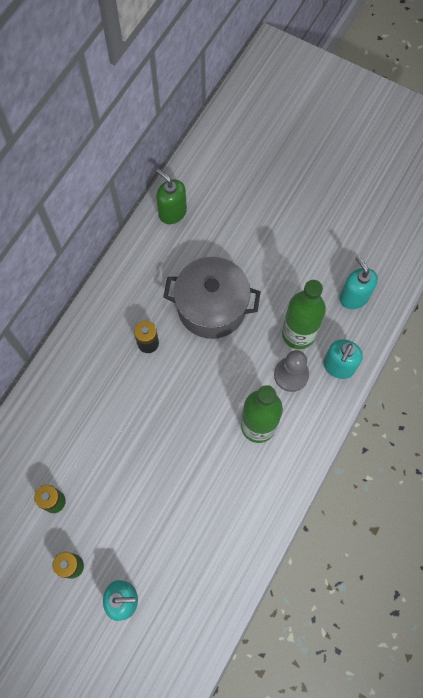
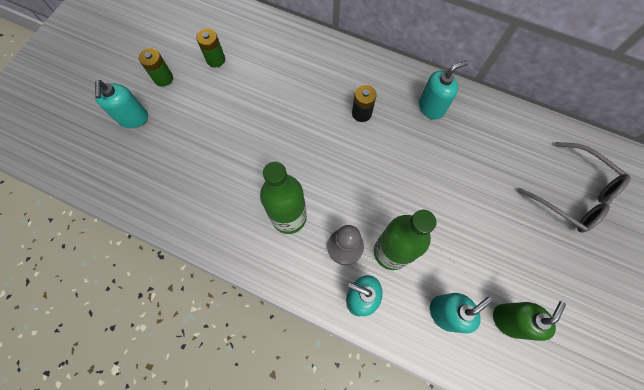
camera: 85 degrees right, 0 degrees up
(149, 273) = (431, 107): none -> turquoise soap dispenser
(172, 212) = (501, 121): green soap dispenser -> green soap dispenser (509, 320)
(212, 307) = (406, 165): grey pot -> none
(253, 170) = (573, 194): none -> grey glasses

